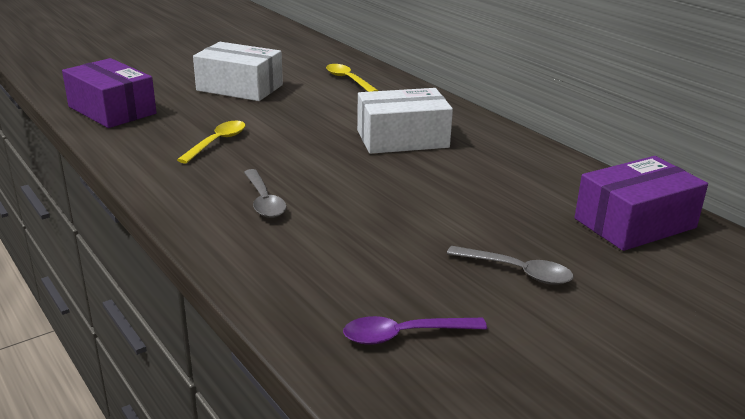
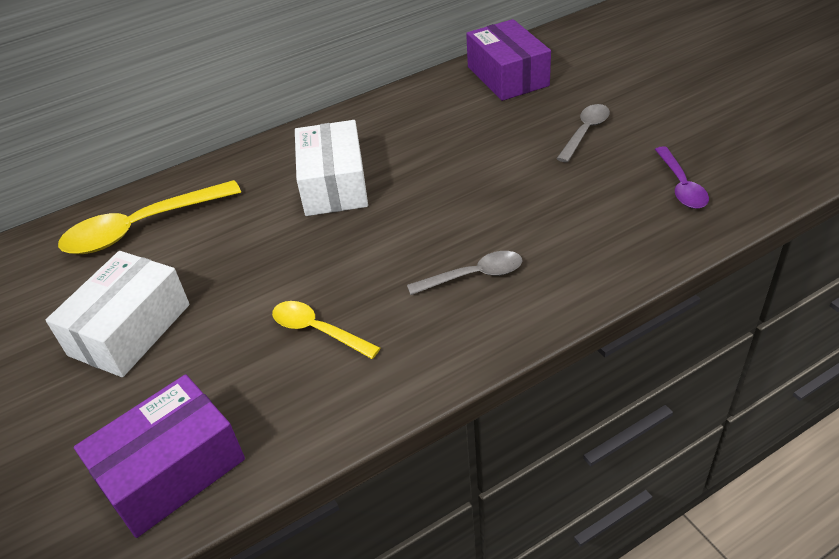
camera: 80 degrees left, 15 degrees up
(348, 80) = (142, 227): yellow spoon -> yellow spoon, size x1.73

